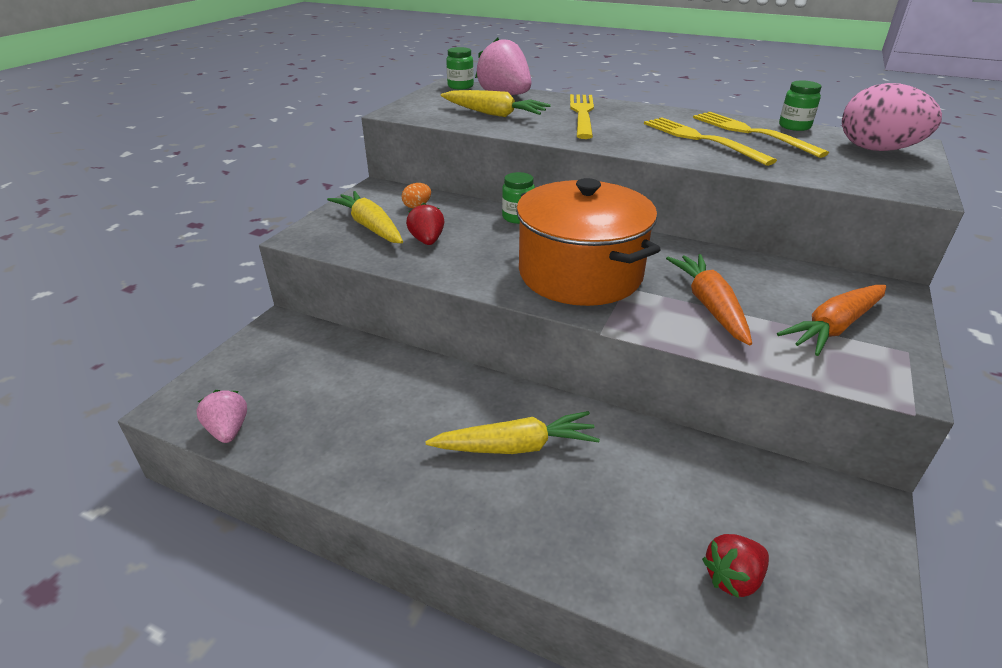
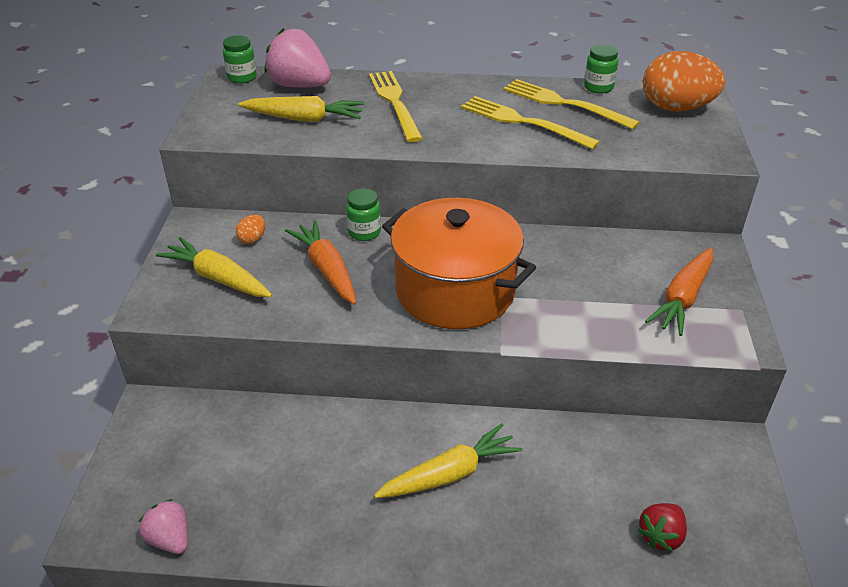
camera: 20 degrees left, 5 degrees up
(427, 241) = (288, 283): red strawberry -> none
(709, 305) = (579, 300): orange carrot -> orange carrot (326, 269)
(877, 149) = (676, 108): pink egg -> orange egg

